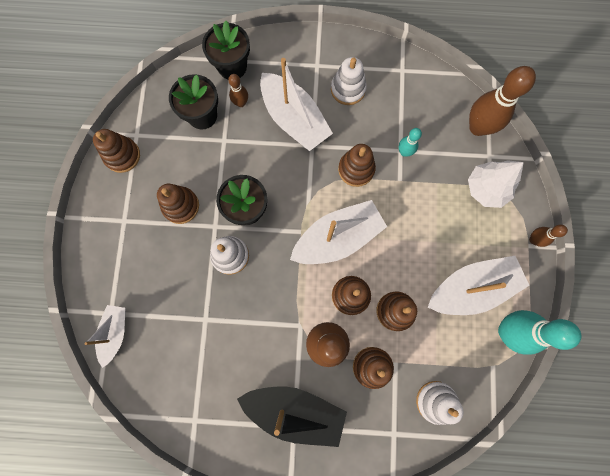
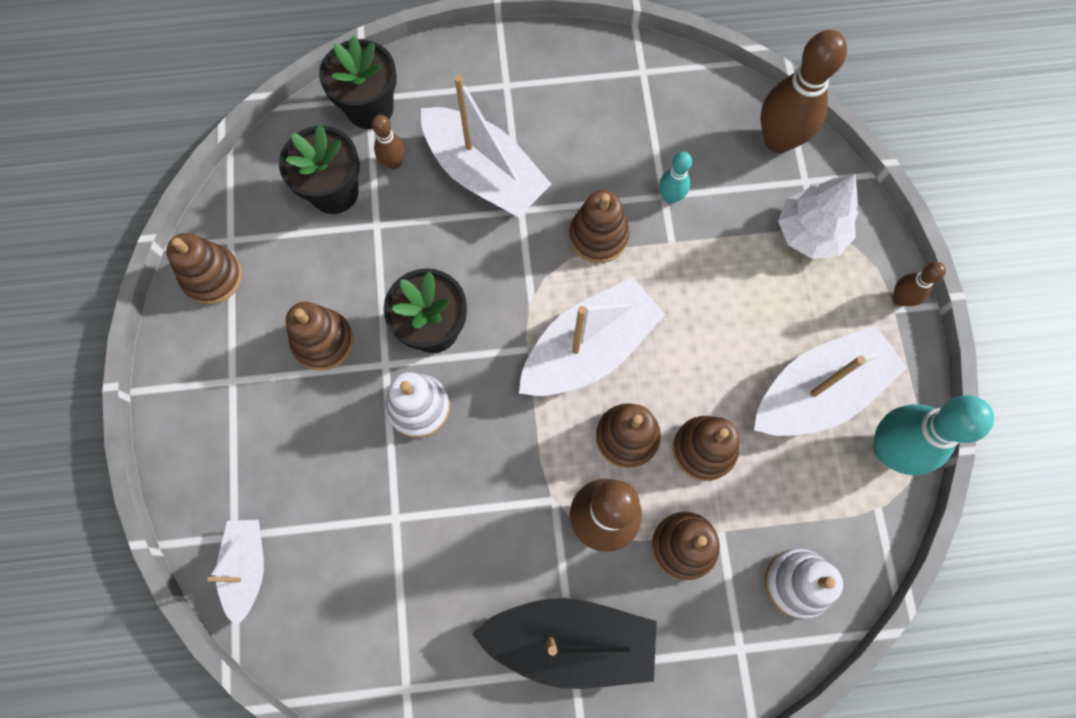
camera: 10 degrees left, 5 degrees down
(348, 89) = (562, 114): white stacking toy -> none

